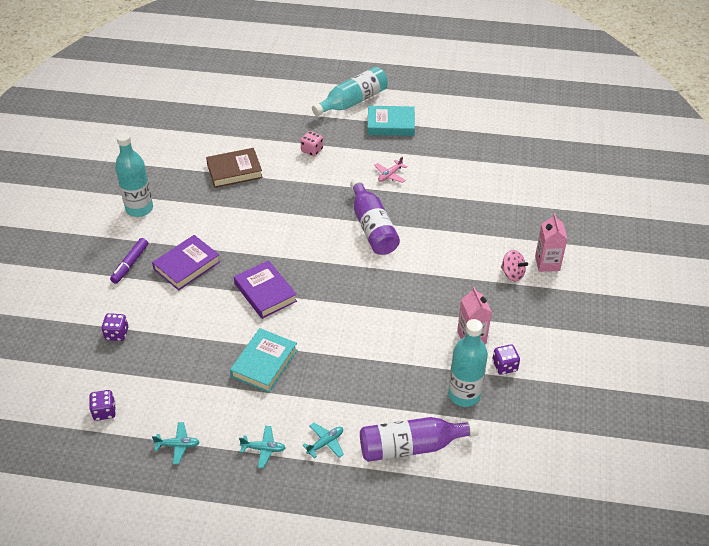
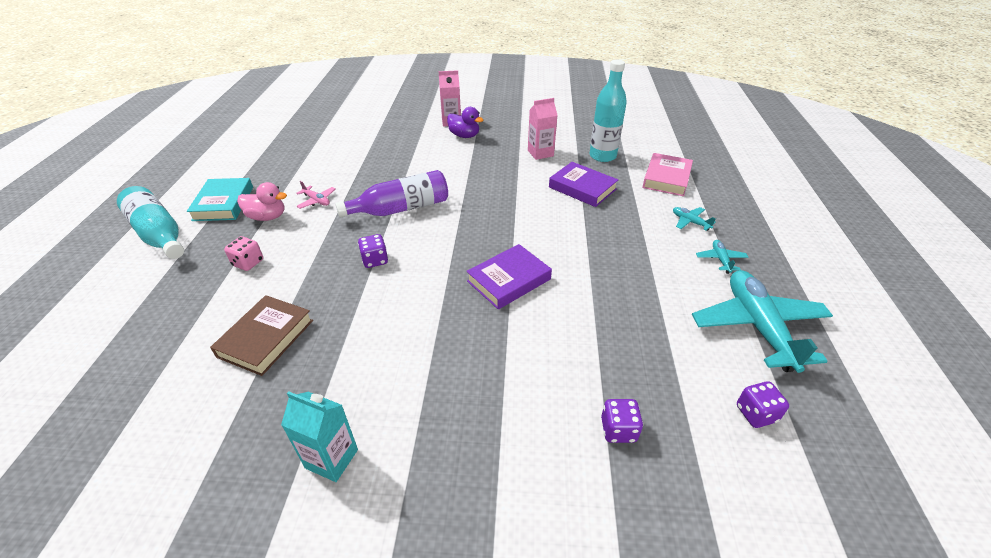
camera: 95 degrees left, 5 degrees down
(130, 264) = (470, 444): purple marker -> none
(139, 208) = (331, 458): turquoise bottle -> turquoise carton
(178, 445) = (758, 327): turquoise plane -> turquoise plane, size x2.38
(187, 265) = (468, 365): purple book -> purple book (582, 188)
(234, 171) = (266, 338): brown book -> brown book turned 45 degrees clockwise
(264, 363) = (614, 270): turquoise book -> none
(369, 150) = (267, 217): none -> pink duck
(411, 446) = (666, 178): purple bottle -> pink book
(504, 366) = (566, 140): purple dice -> purple dice (375, 260)
(512, 274) = (464, 136): pink spinning top -> purple duck

